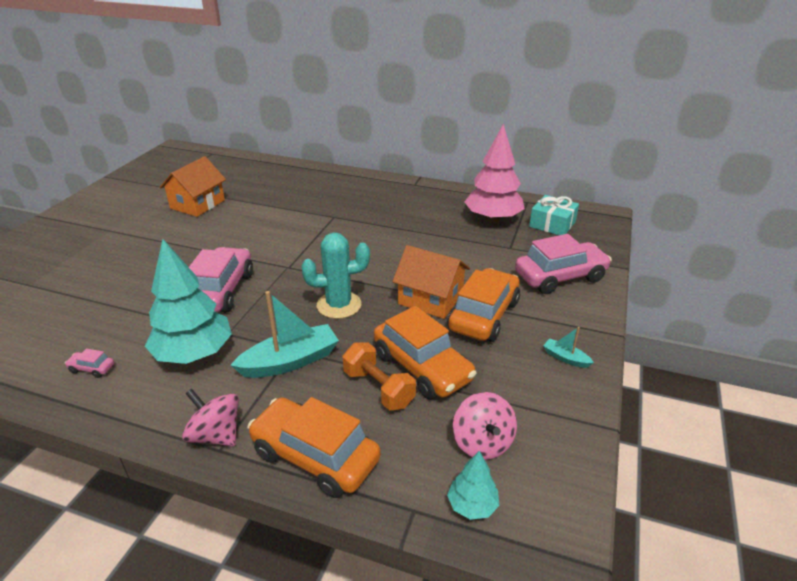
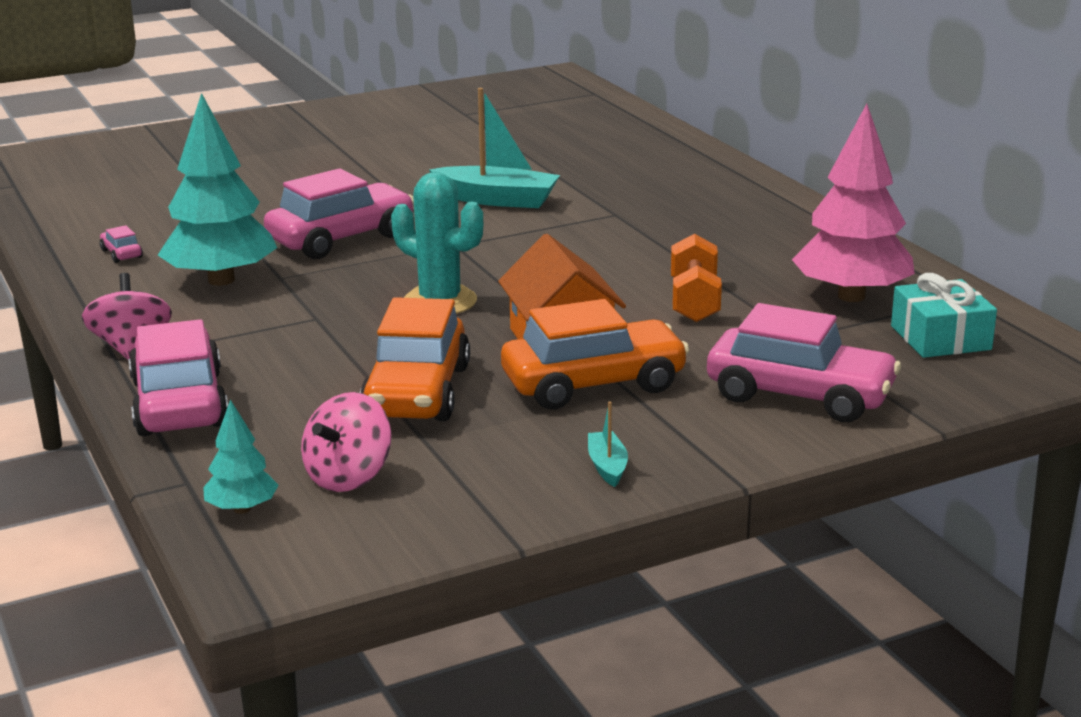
camera: 45 degrees right, 10 degrees down
(197, 204) = (471, 146): orange house -> none
(290, 361) = (294, 326): turquoise boat -> turquoise boat (497, 200)
(315, 457) = (179, 403): orange car -> pink car
(378, 388) = (336, 386): orange dumbbell -> orange dumbbell (694, 301)

